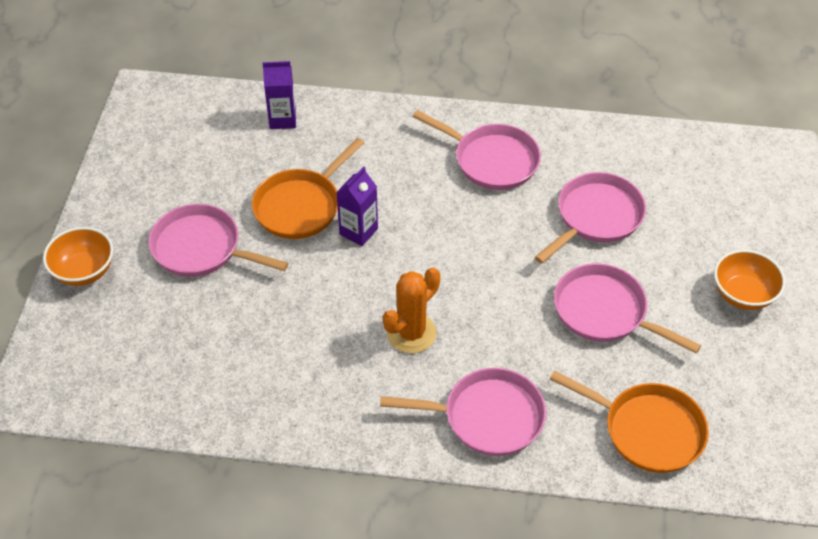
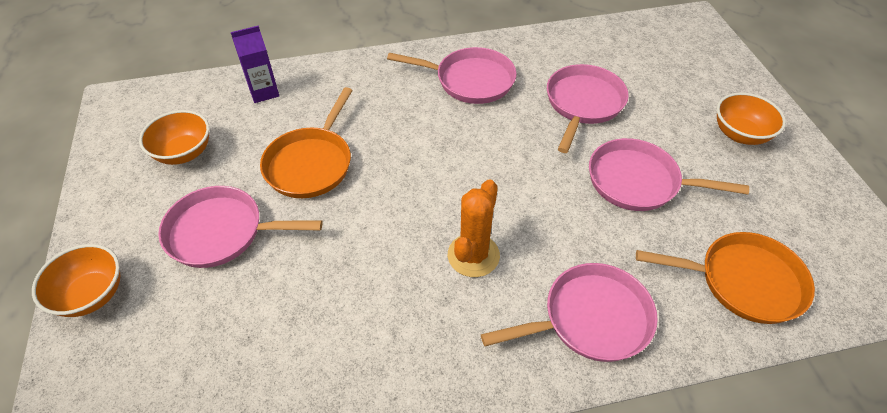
camera: 20 degrees left, 0 degrees up
(191, 163) = (184, 153): none -> orange bowl
(358, 231) = (377, 172): purple carton -> none

